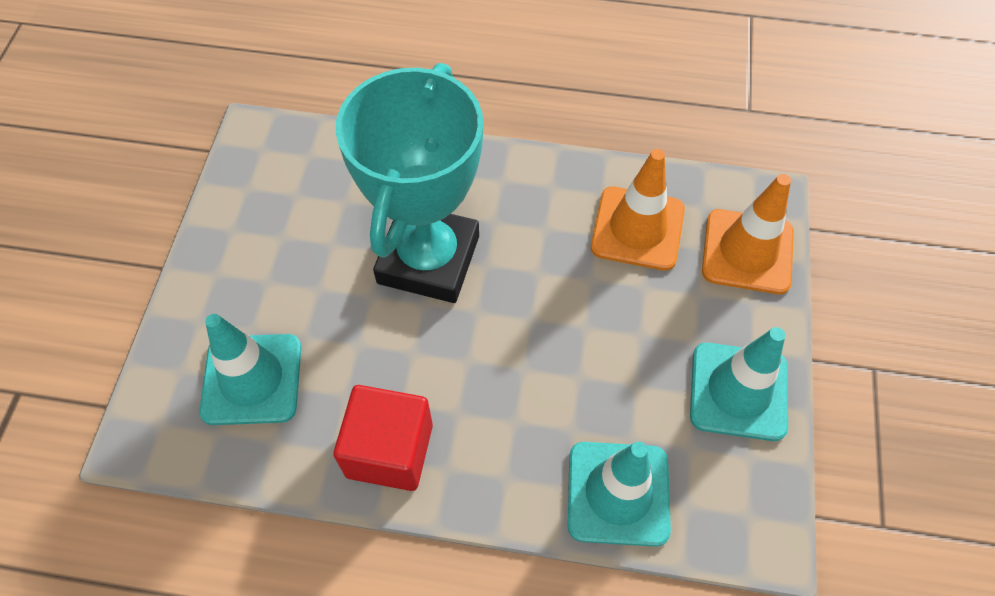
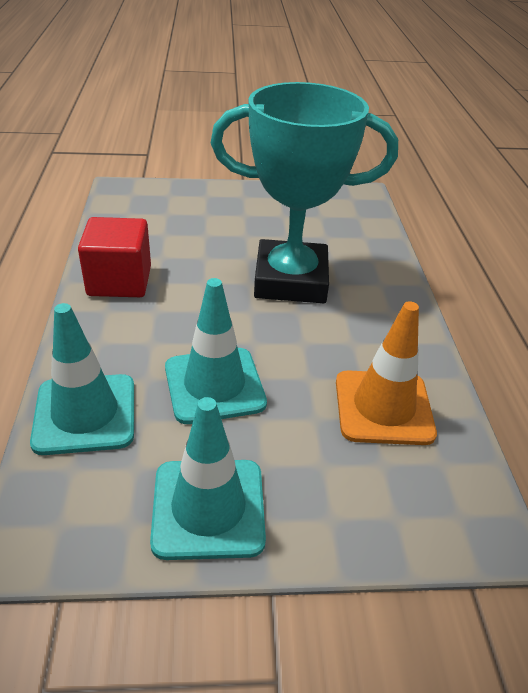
camera: 75 degrees right, 20 degrees down
(252, 379) = (167, 219): turquoise traffic cone -> turquoise traffic cone (214, 385)
(747, 252) = (399, 510): orange traffic cone -> none

